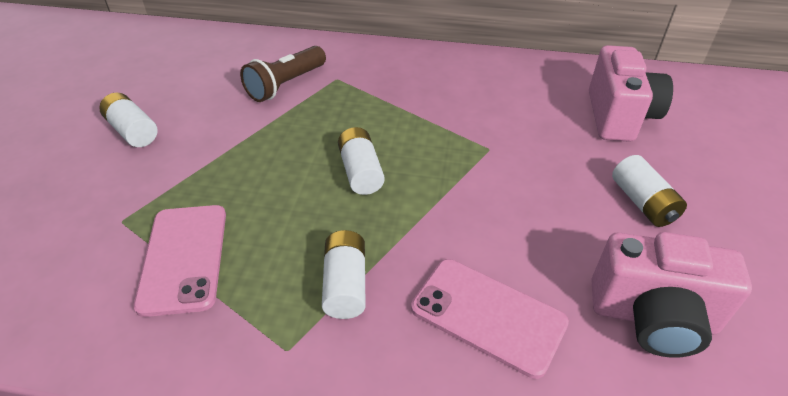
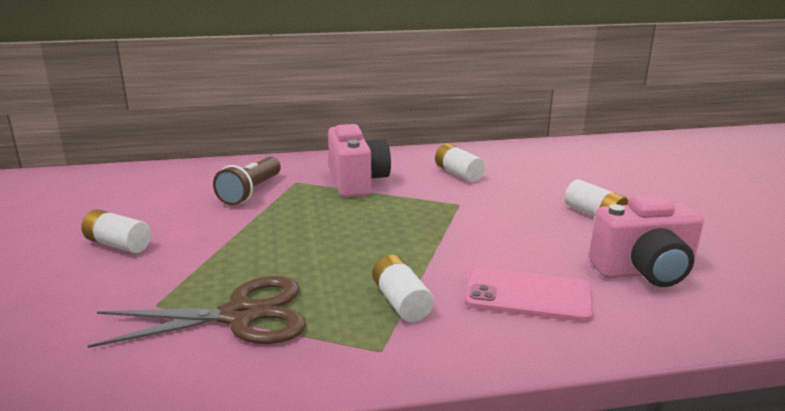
camera: 20 degrees left, 20 degrees down
(183, 258) = (240, 315): pink phone -> brown scissors
(361, 172) = (362, 234): white battery -> white battery (458, 174)
(619, 116) = (544, 171): pink camera -> pink camera (357, 182)

